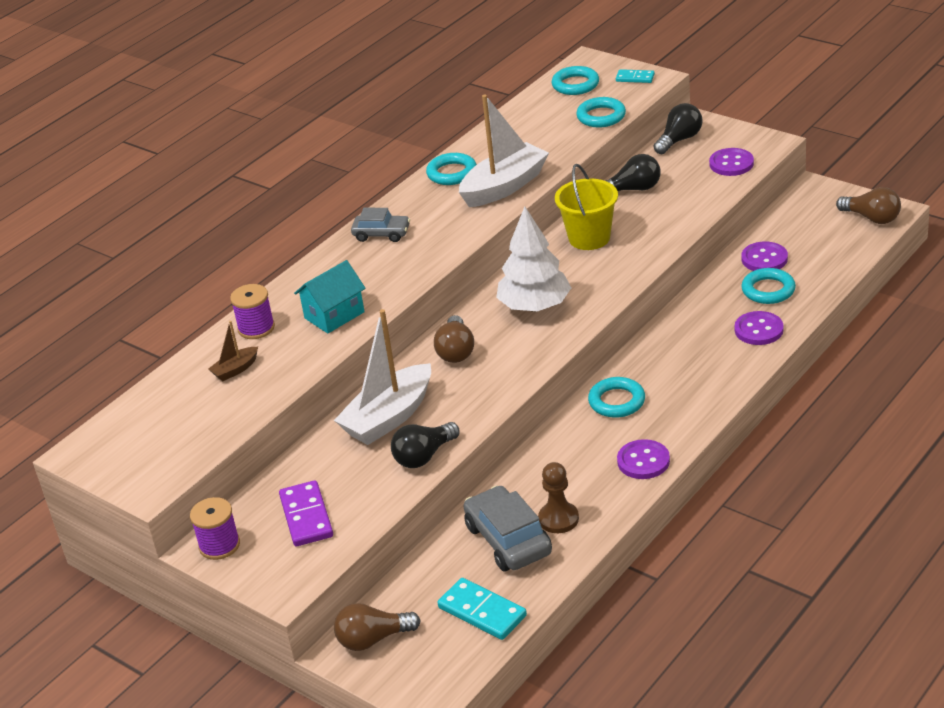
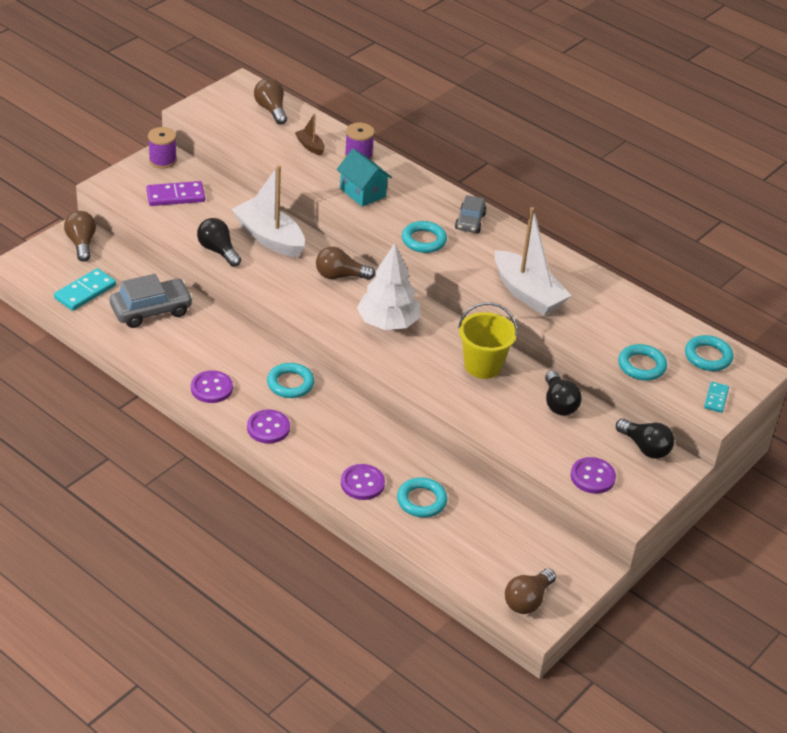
camera: 85 degrees right, 5 degrees up
(148, 416) = (271, 110): none -> brown light bulb
(452, 173) = (557, 265): turquoise ring -> turquoise ring (424, 240)
(558, 519) = (163, 337): brown pawn -> none
(764, 259) = (473, 507): purple button -> purple button (268, 428)

